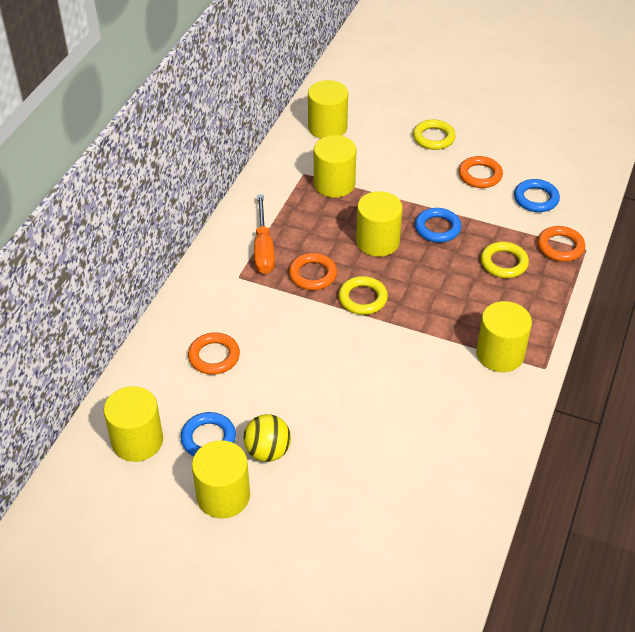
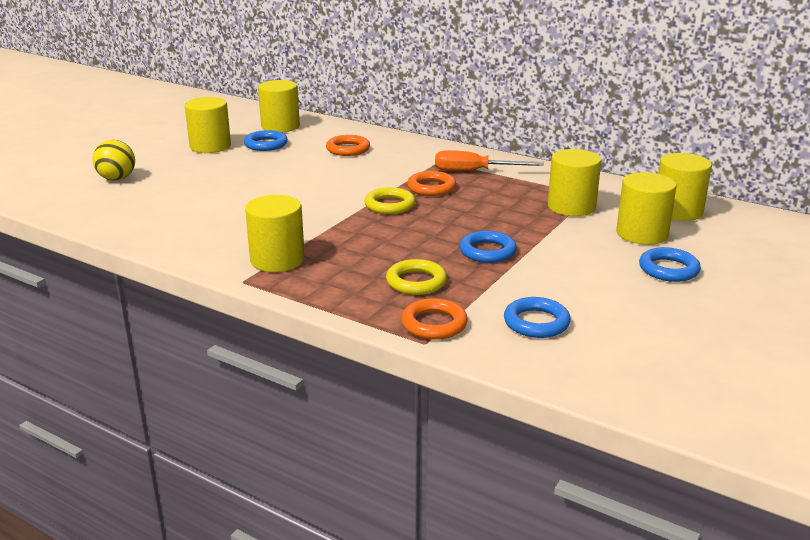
camera: 100 degrees right, 20 degrees down
(268, 451) = (238, 160): yellow ball -> yellow ball (117, 179)
(377, 241) = (472, 219): yellow cylinder -> yellow cylinder (642, 234)
(433, 138) = (668, 269): yellow ring -> blue ring
(480, 175) = (588, 290): orange ring -> none

